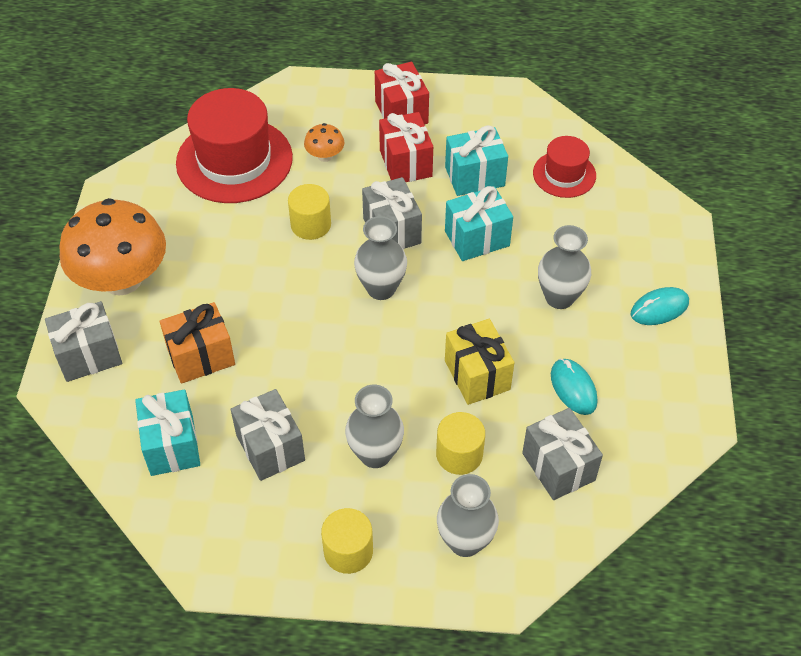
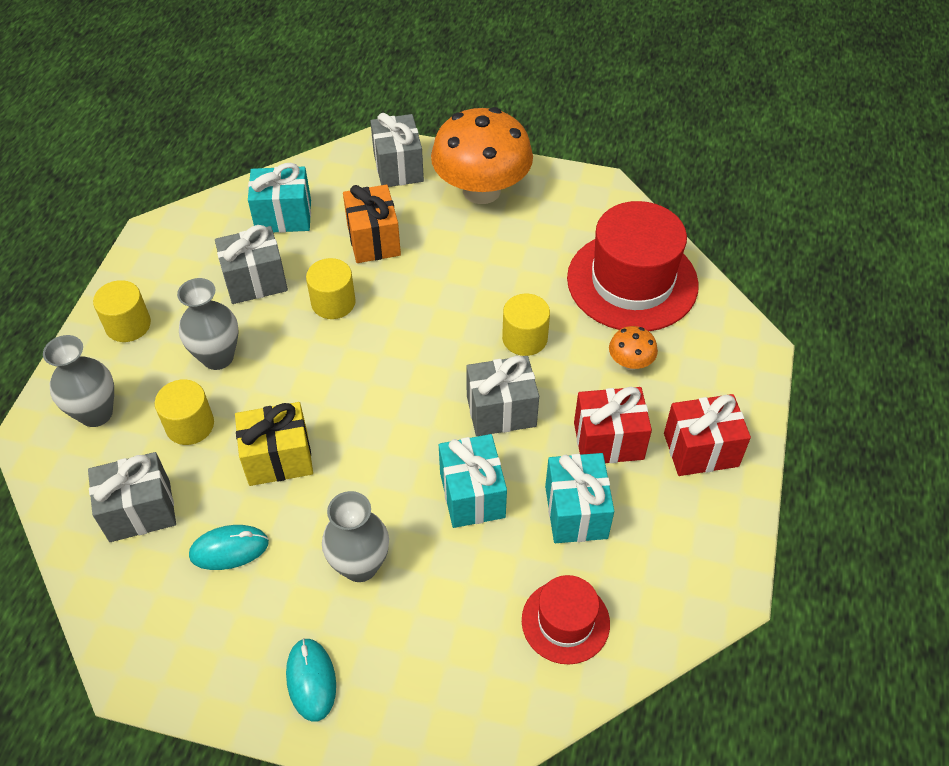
camera: 100 degrees right, 0 degrees up
(290, 373) = (333, 302): none -> yellow cylinder
(381, 288) = (419, 389): grey vase -> none

